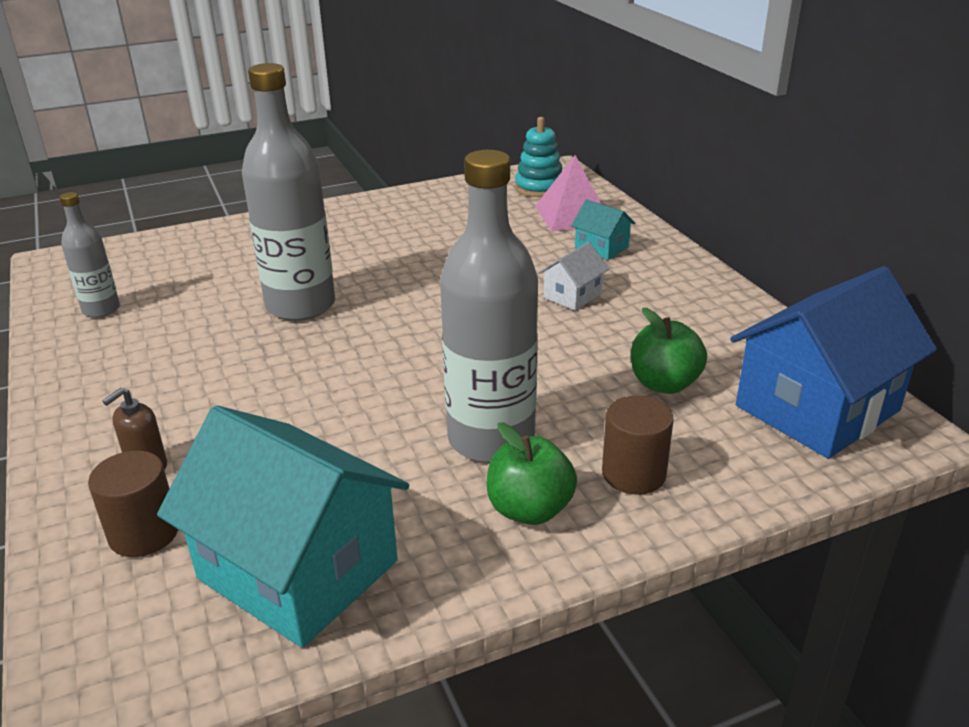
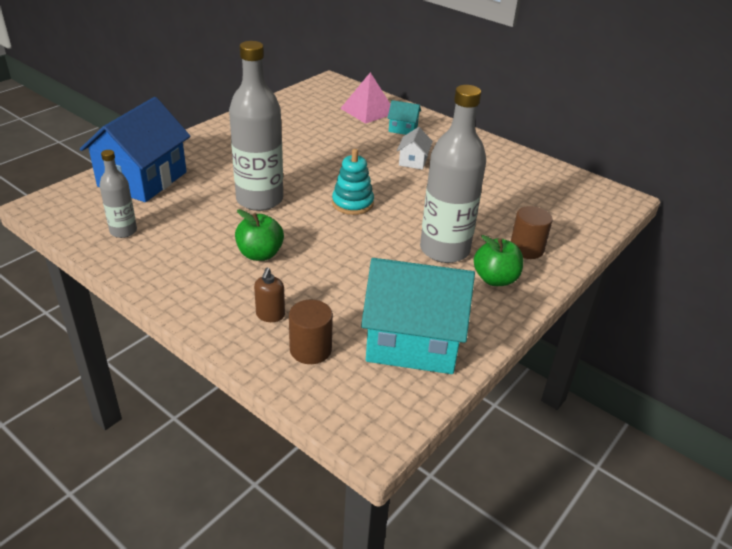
camera: 30 degrees left, 5 degrees up
(539, 187) = (331, 95): turquoise stacking toy -> turquoise stacking toy (352, 203)
(664, 384) = (502, 200): green apple -> green apple (260, 254)
(817, 408) = (578, 196): blue house -> blue house (142, 179)

